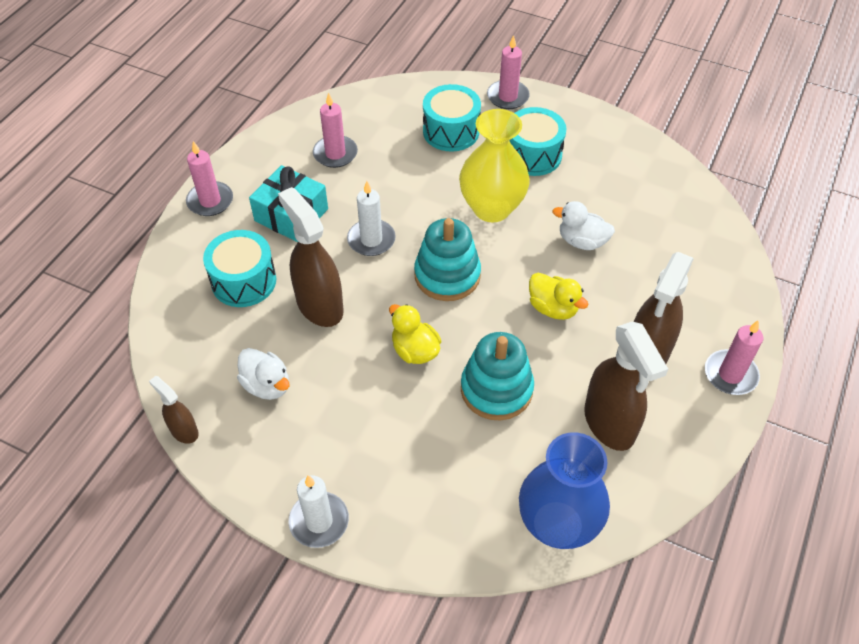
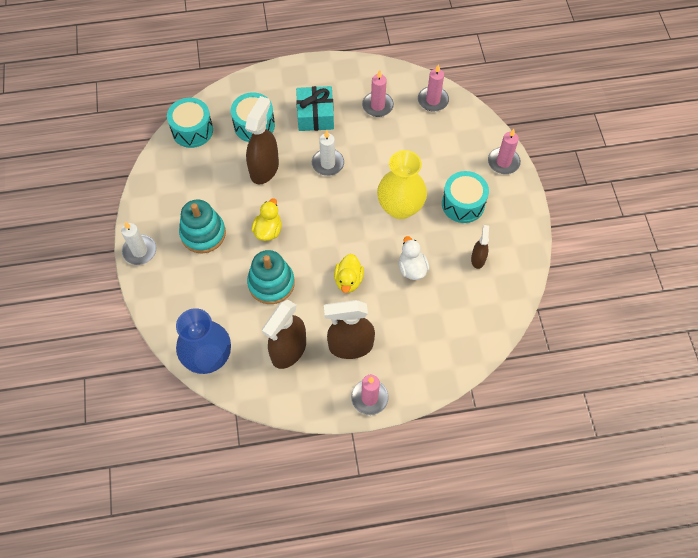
camera: 55 degrees right, 10 degrees up
(184, 431) = (149, 163): brown spray bottle -> brown spray bottle (478, 259)
(210, 201) = (295, 73): pink candle -> pink candle (433, 100)
(267, 385) = (198, 179): white duck -> none
(447, 275) = (331, 215): turquoise stacking toy -> turquoise stacking toy (203, 234)
(451, 131) = (446, 150): turquoise drum -> turquoise drum (192, 130)

